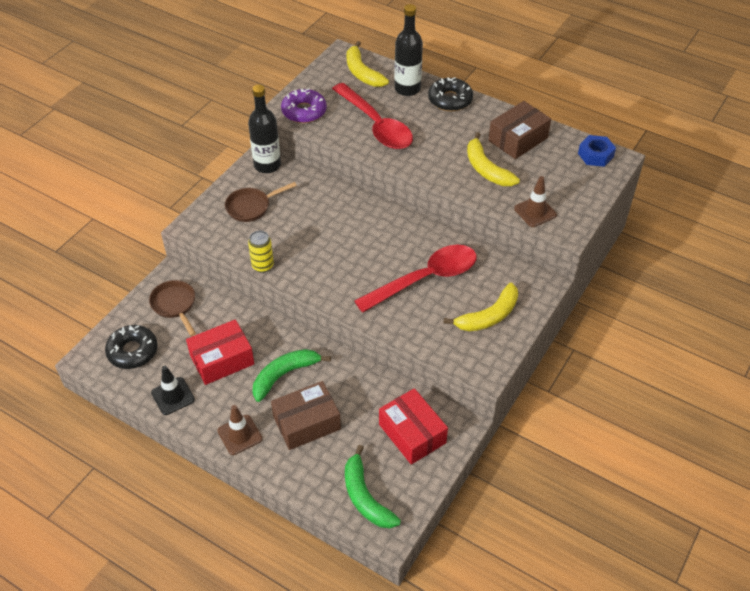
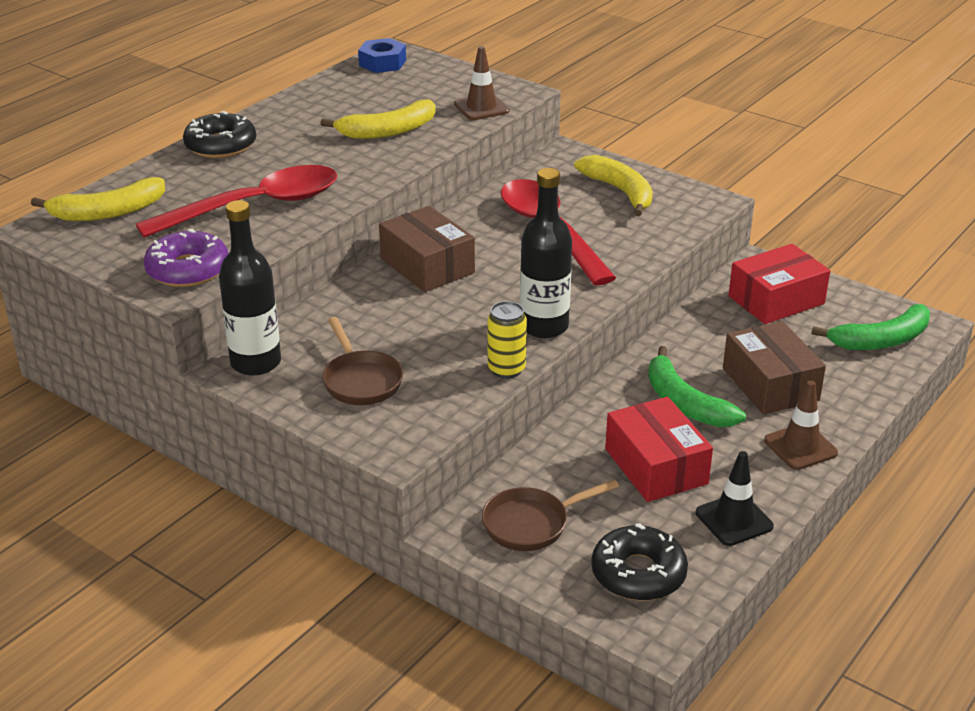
camera: 85 degrees left, 15 degrees down
(407, 89) = (174, 176): black bottle -> black bottle (544, 326)
(518, 139) = (332, 106): brown box -> brown box (427, 266)

